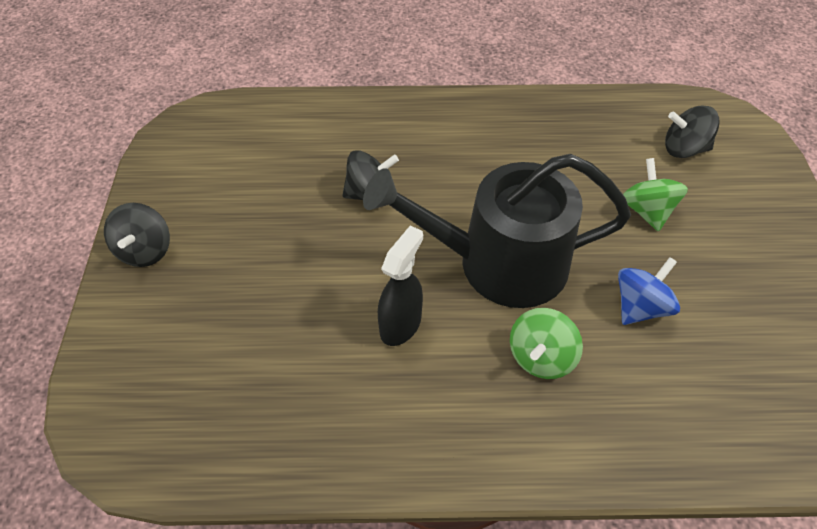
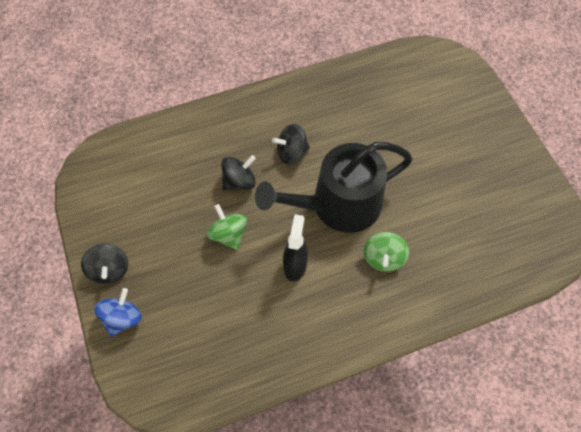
camera: 20 degrees left, 10 degrees up
(640, 307) = (429, 207): blue spinning top -> blue spinning top (122, 318)
(647, 211) = (413, 140): green spinning top -> green spinning top (228, 234)
(684, 149) = (423, 87): black spinning top -> black spinning top (291, 152)

